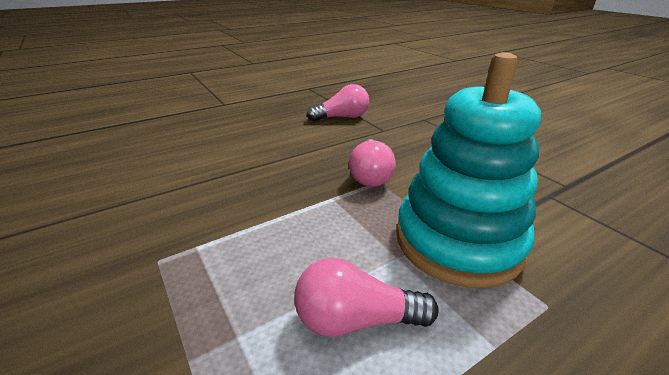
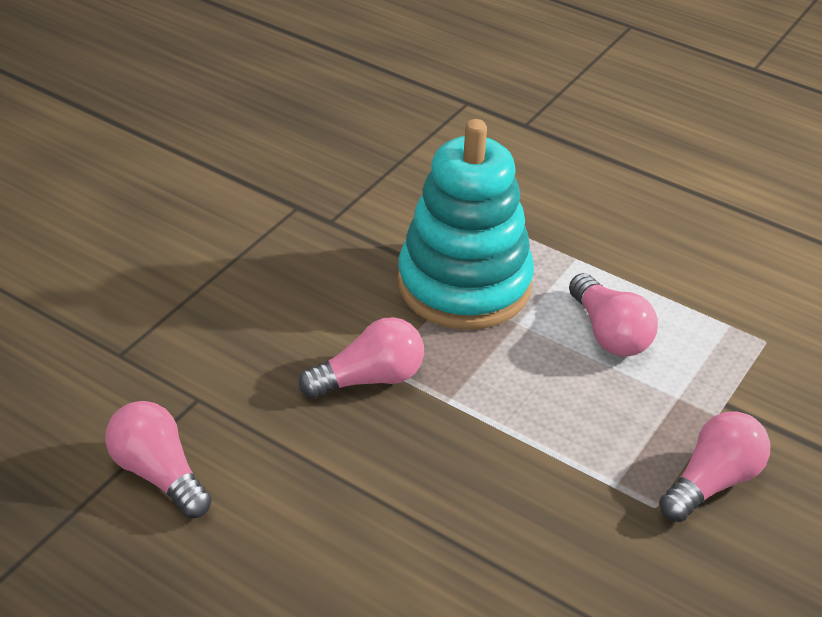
camera: 115 degrees left, 10 degrees up
(134, 308) = (712, 482): none -> pink light bulb

